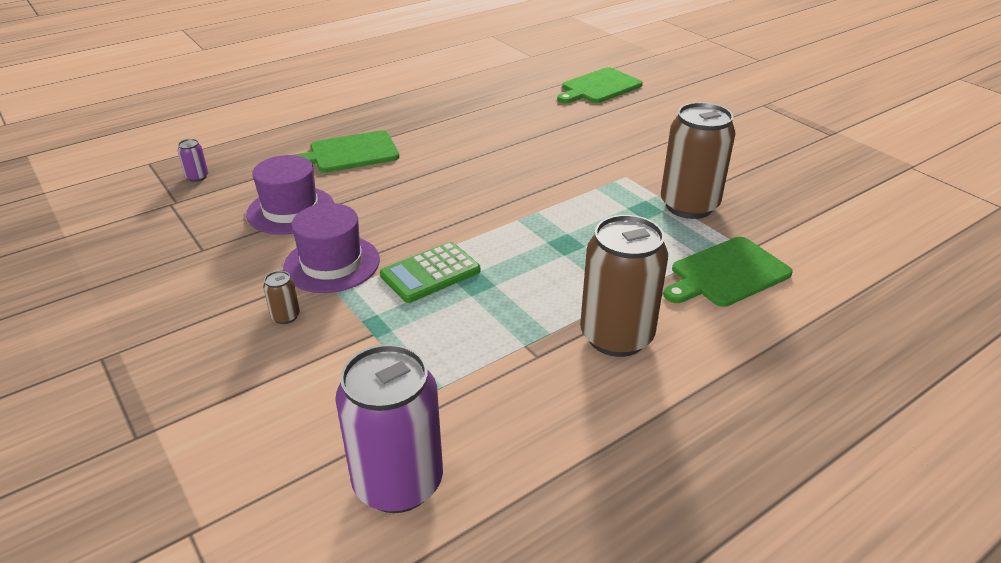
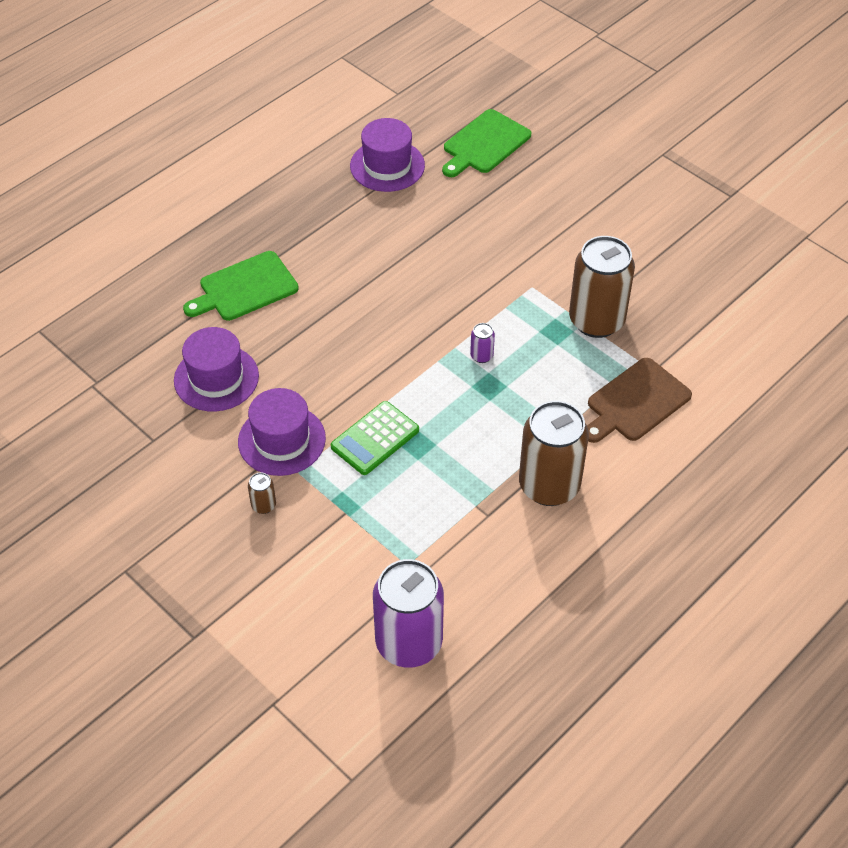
camera: 10 degrees left, 15 degrees up
(197, 177) = (101, 344): purple can -> purple can (481, 356)
(509, 92) = (387, 166): none -> purple hat
(727, 273) = (636, 402): green cutting board -> brown cutting board

